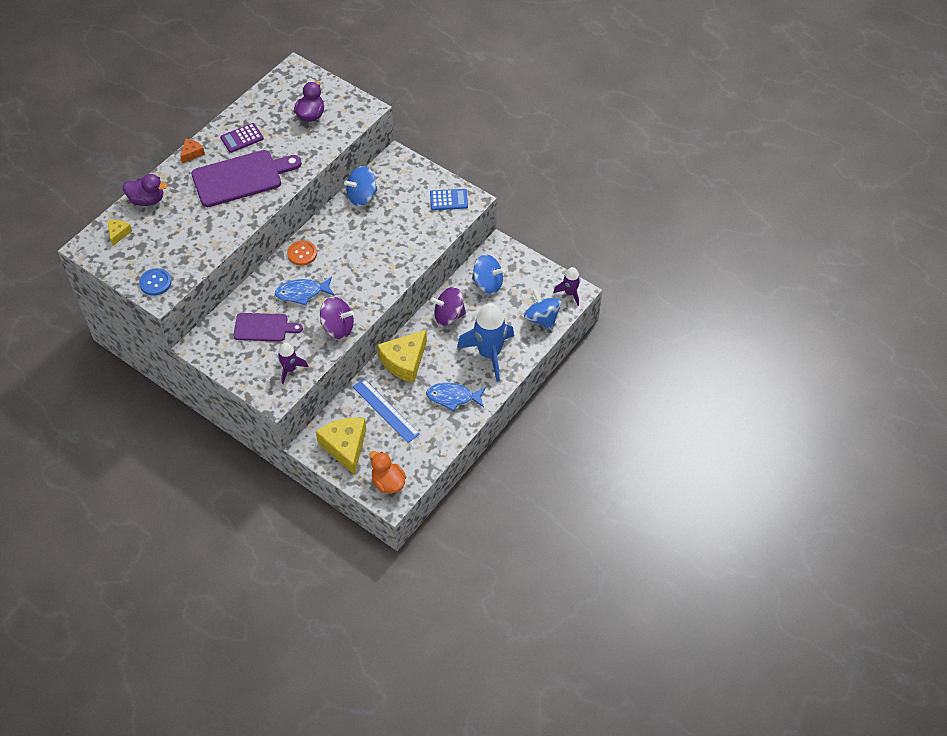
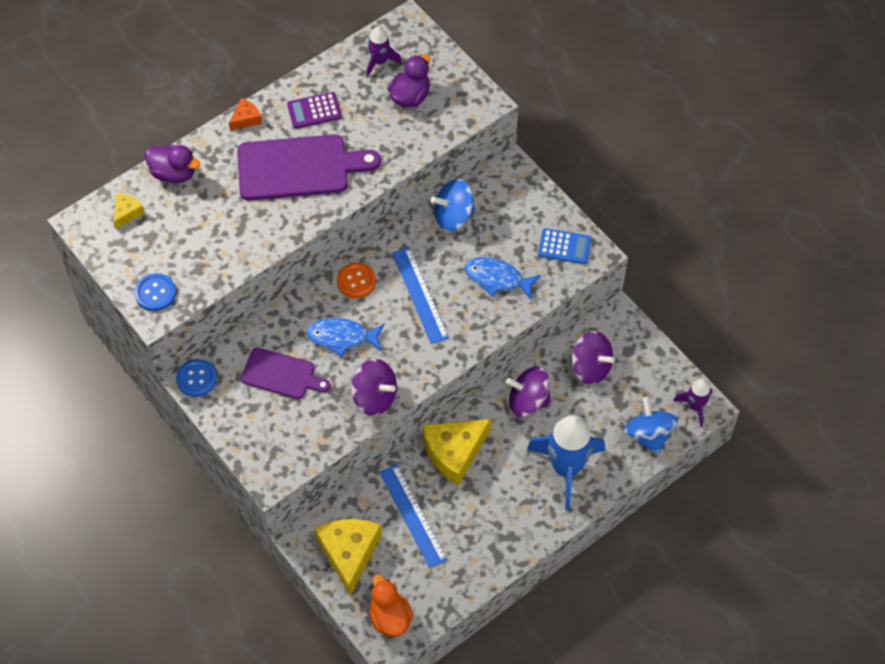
camera: 15 degrees right, 5 degrees up
(199, 344) = (196, 378): none -> blue button
(290, 369) = (299, 441): purple rocket -> purple rocket (380, 62)
(352, 253) = (420, 295): none -> blue ruler
(453, 397) = (503, 518): blue fish -> blue fish (497, 278)
(488, 284) = (590, 367): blue spinning top -> purple spinning top

